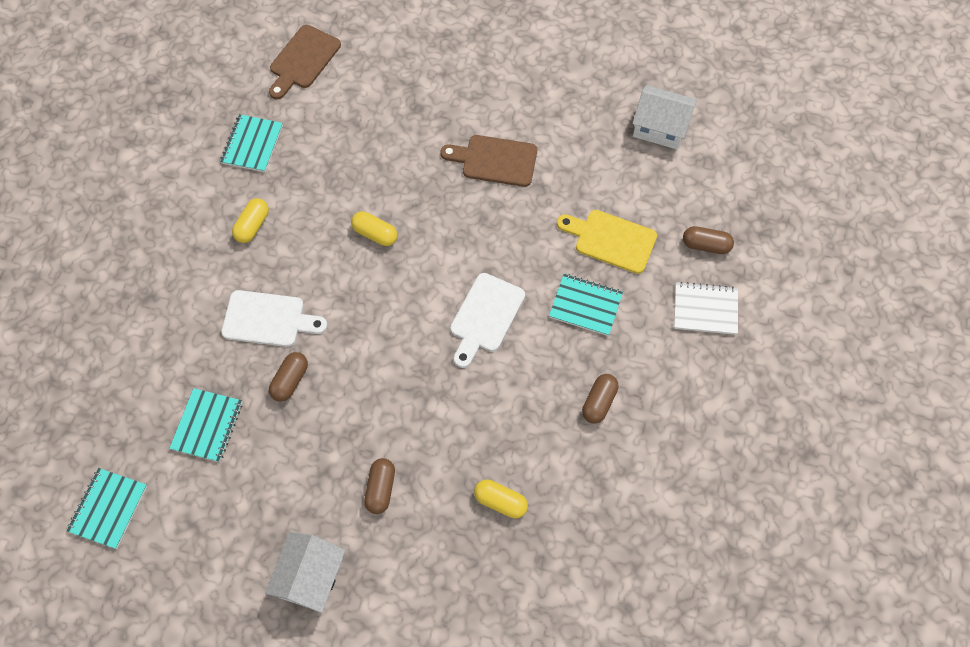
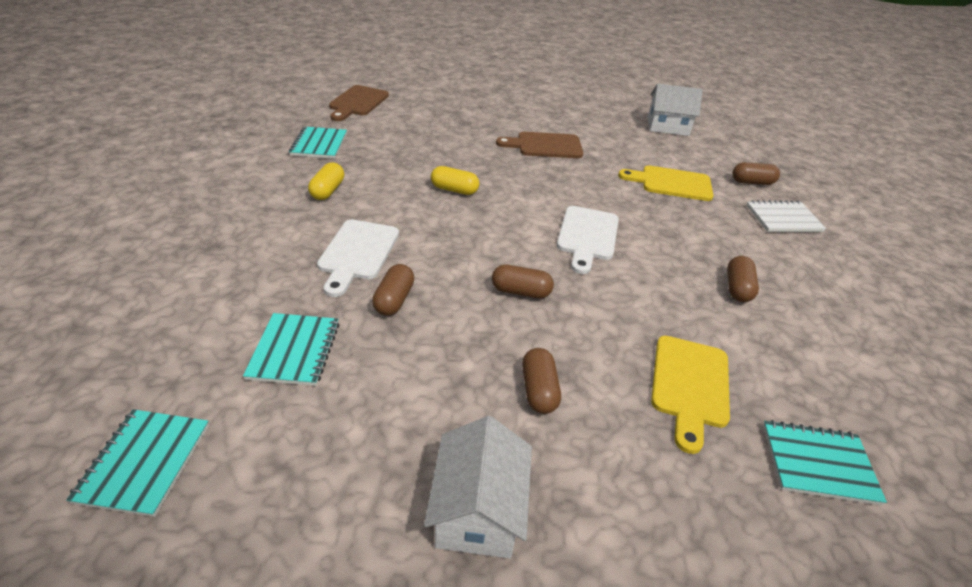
camera: 15 degrees left, 25 degrees down
(268, 319) = (357, 253): white cutting board -> white cutting board turned 105 degrees clockwise
(399, 383) = (521, 291): none -> brown capsule
(500, 501) = (690, 385): yellow capsule -> yellow cutting board
(585, 306) = (677, 223): turquoise notebook -> turquoise notebook (818, 463)

